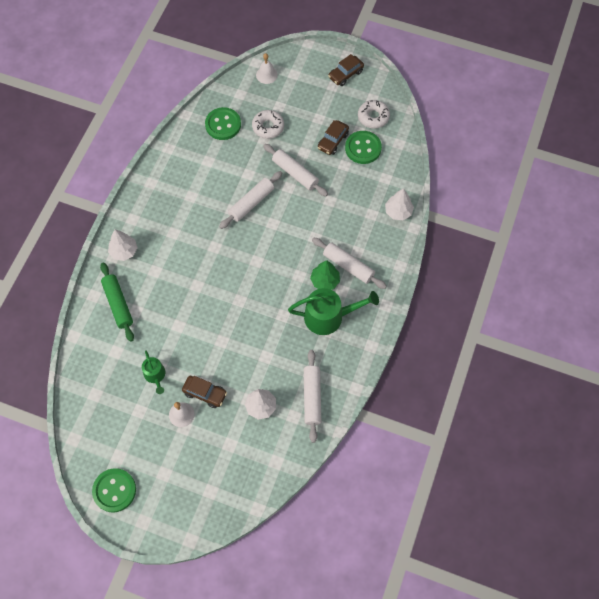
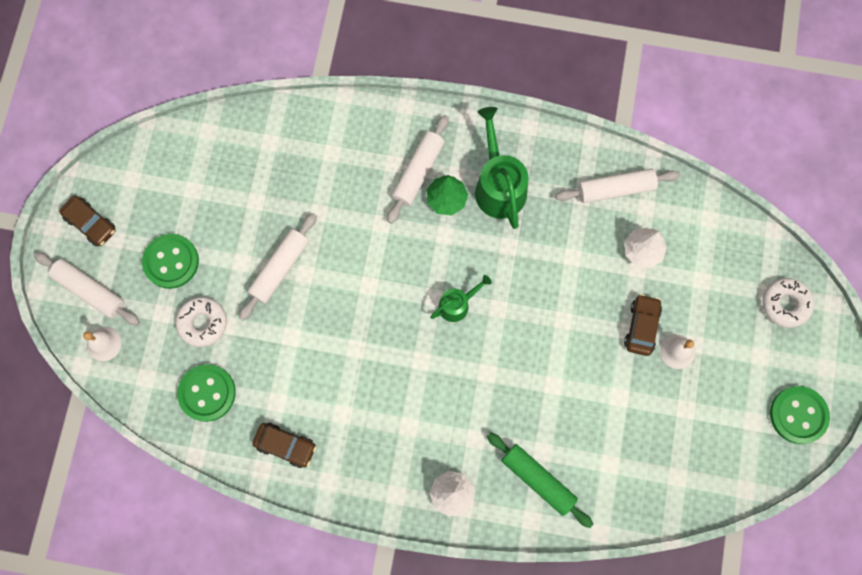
camera: 100 degrees left, 10 degrees up
(118, 304) = (538, 480): green rolling pin -> green rolling pin turned 75 degrees clockwise
(155, 375) = (632, 399): green watering can -> green watering can (457, 304)
(251, 203) = (340, 322): white rolling pin -> white rolling pin (90, 291)
(333, 141) = (216, 224): brown car -> brown car (286, 445)
(363, 148) = (223, 179): green button -> green button (171, 262)
(373, 117) = (165, 172): white donut -> white donut (785, 304)
(398, 212) = (322, 118): white tree -> none

